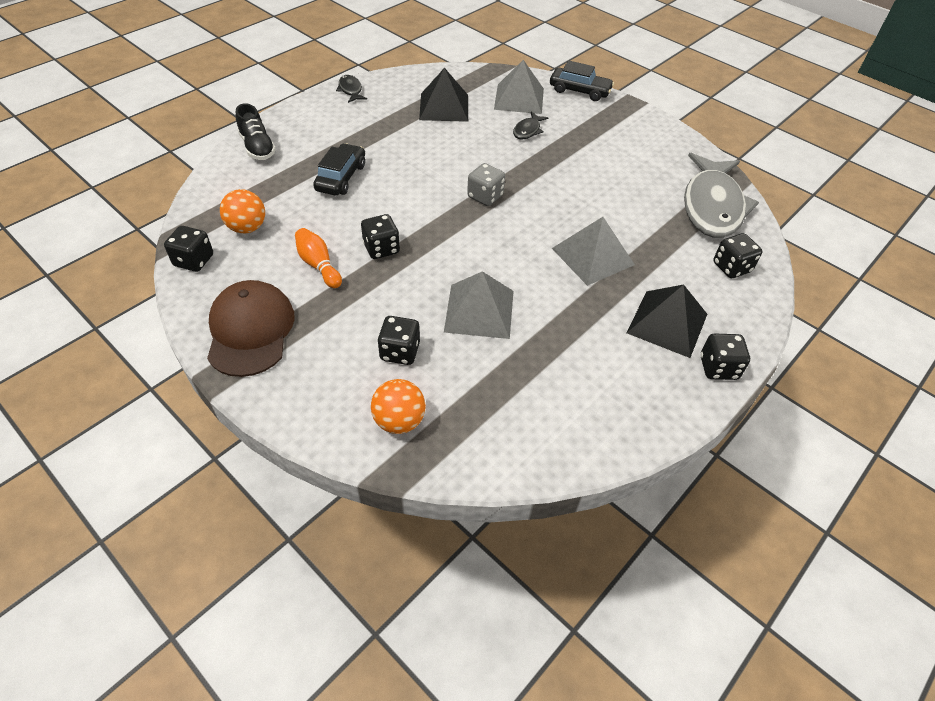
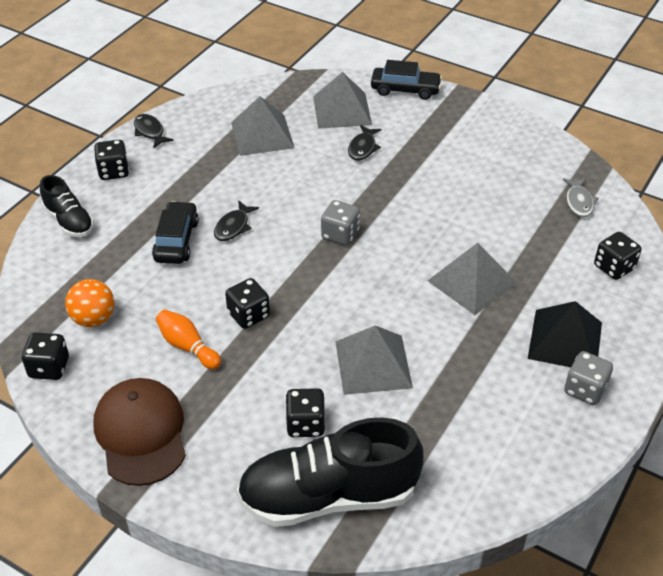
camera: 10 degrees left, 5 degrees down
(394, 174) = (233, 226): none -> black fish
(399, 421) = (328, 496): orange ball -> black shoe
(444, 107) = (262, 135): black pyramid -> grey pyramid
(674, 371) = (585, 389): none -> grey dice
(712, 206) = (579, 202): grey fish -> grey fish, size x0.42
(718, 368) = (625, 377): black dice -> black dice (114, 171)

